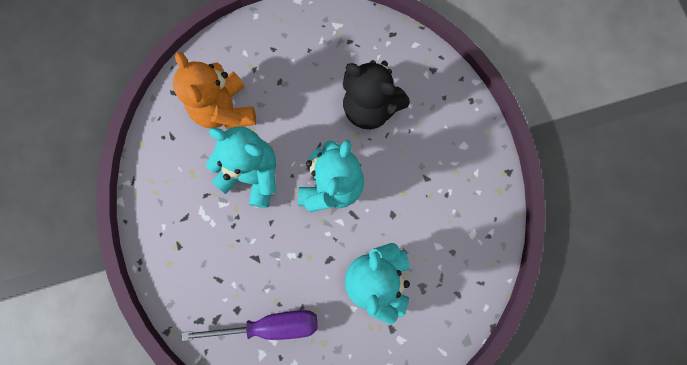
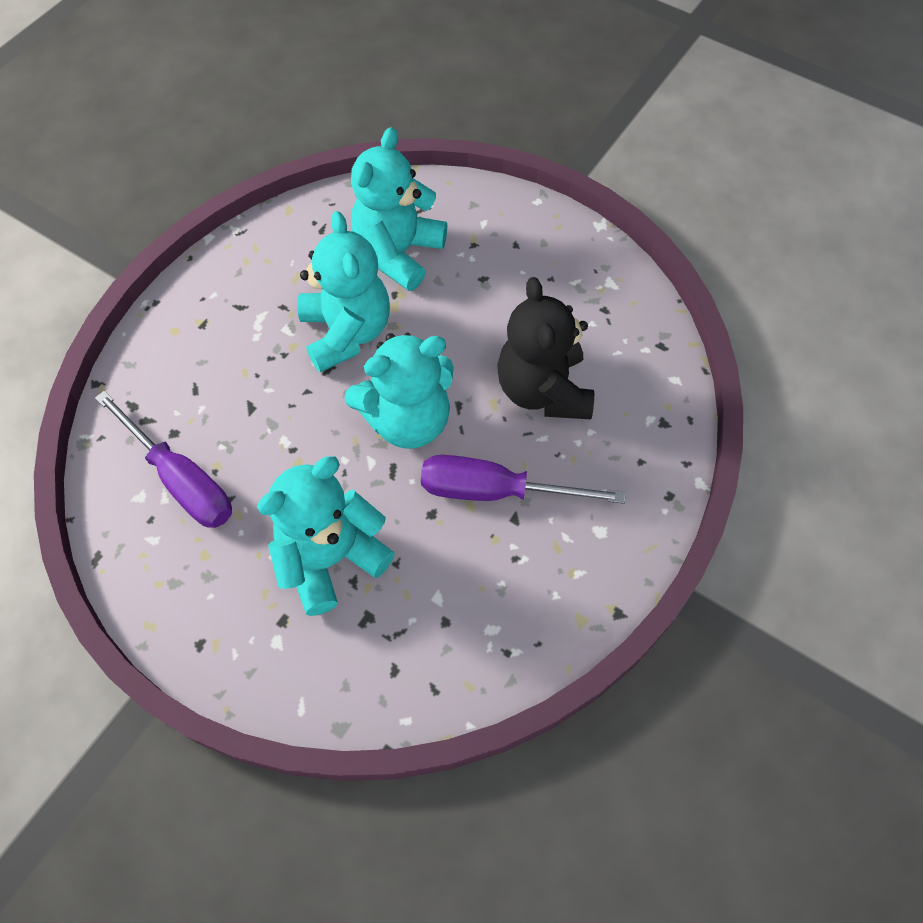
camera: 50 degrees right, 15 degrees down
(225, 110) = (398, 253): orange teddy bear -> turquoise teddy bear
(405, 175) = (495, 491): none -> purple screwdriver

